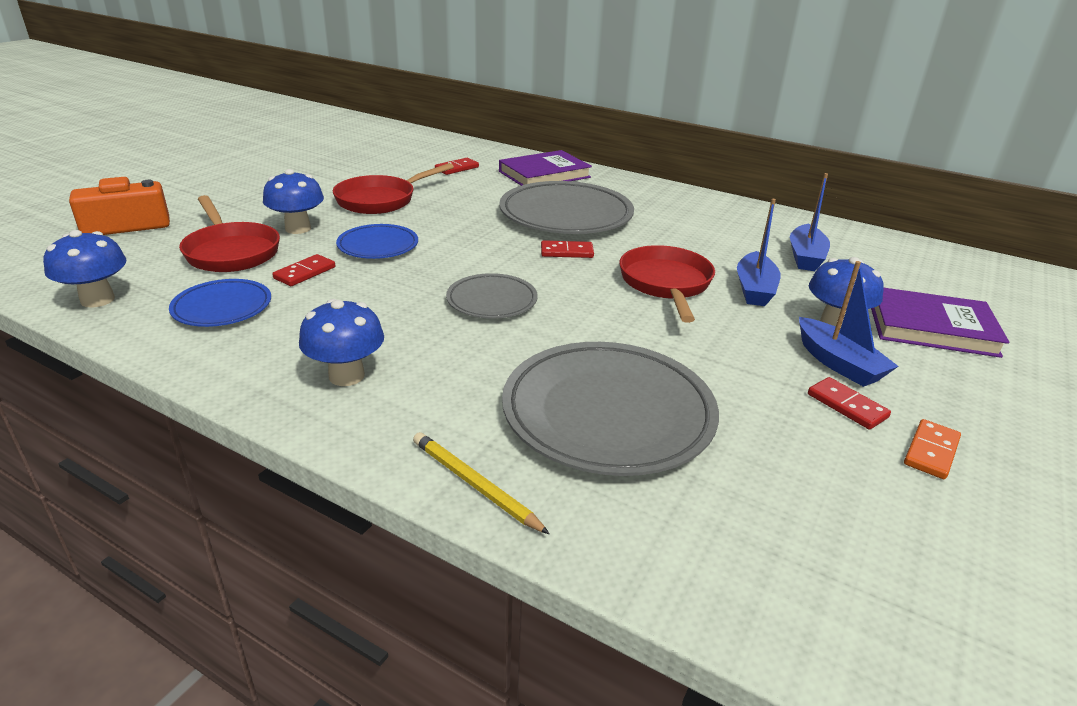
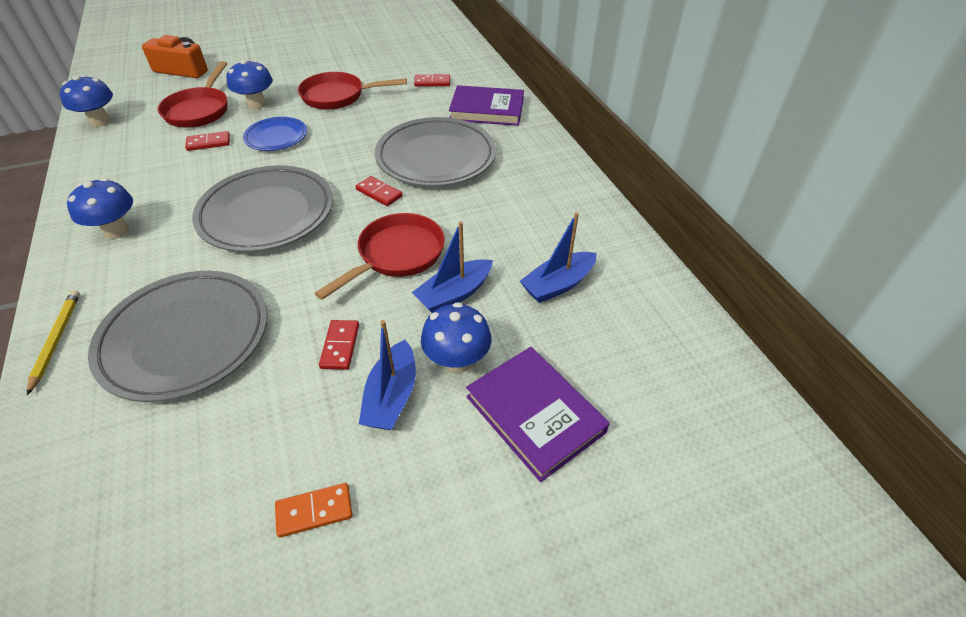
camera: 40 degrees right, 15 degrees up
(222, 307) = (137, 152): blue plate -> none
(492, 301) = (267, 213): grey plate -> grey plate, size x1.87
(847, 406) = (329, 433): red domino -> red domino (340, 346)

